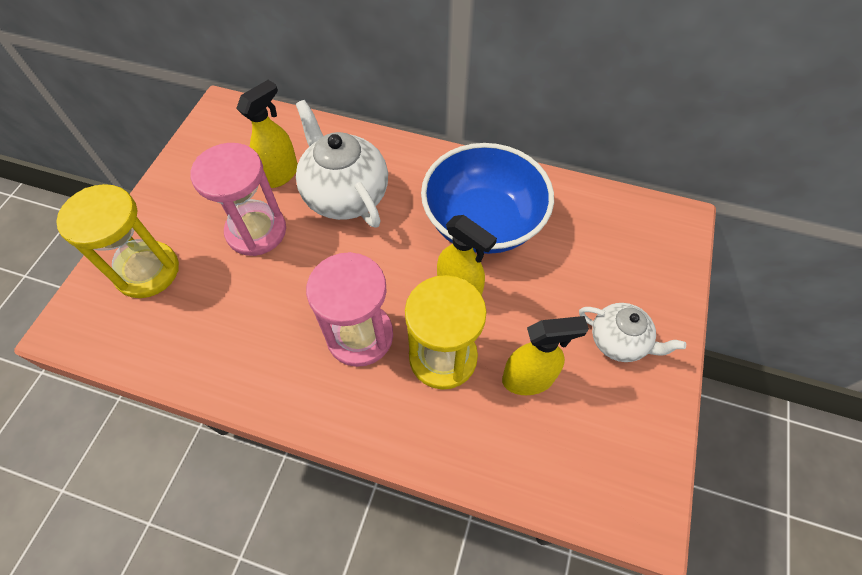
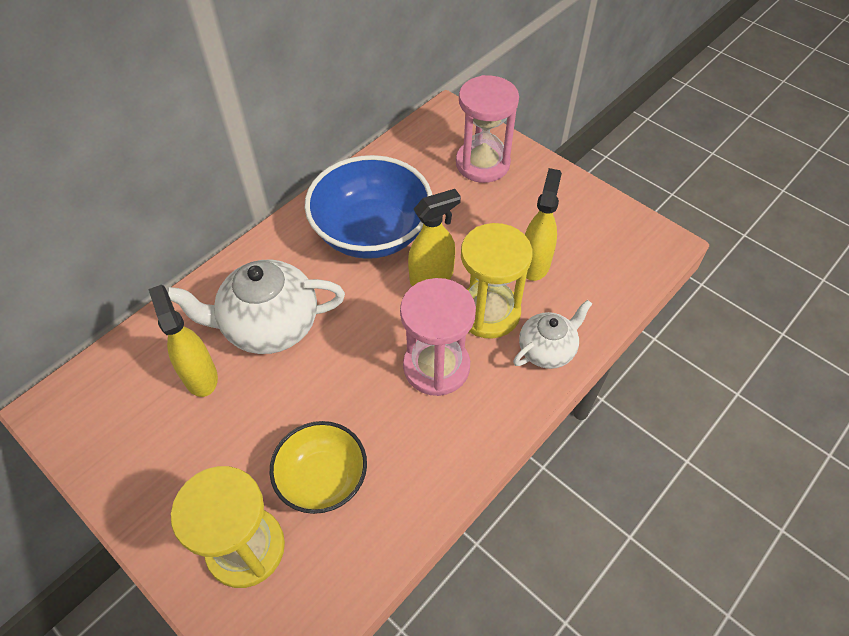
camera: 65 degrees left, 5 degrees down
(219, 295) = (322, 479): none -> yellow bowl
(256, 231) = (262, 420): pink hourglass -> pink hourglass (482, 163)
(619, 341) = (530, 196): white teapot -> white teapot (547, 350)

